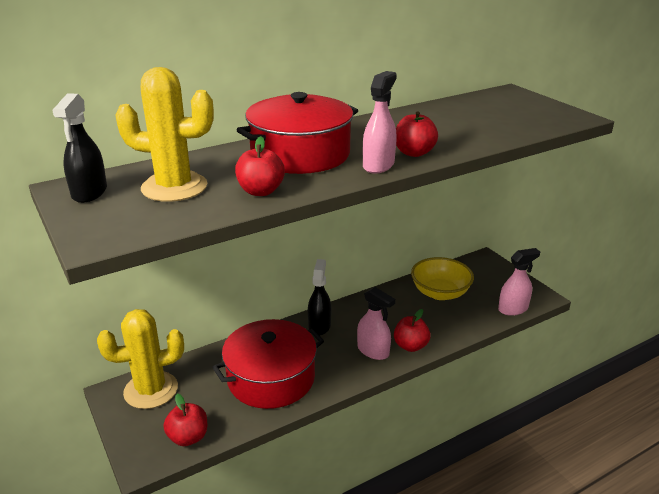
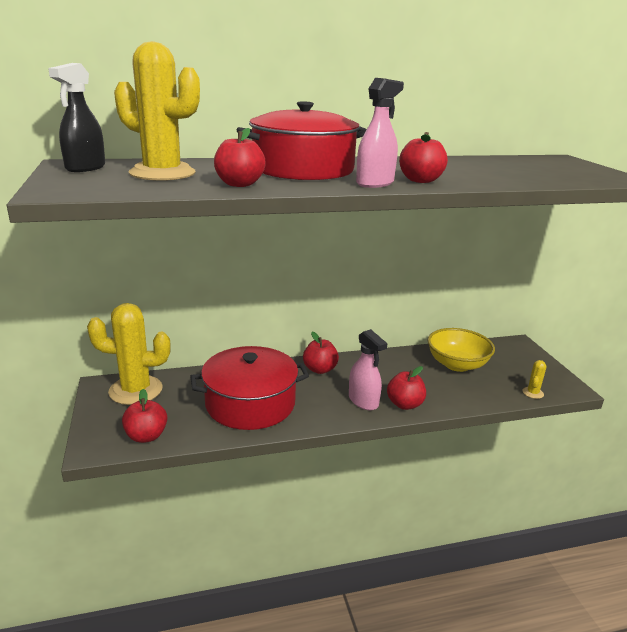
camera: 15 degrees right, 5 degrees down
(319, 325) = (320, 369): black spray bottle -> red apple
(513, 309) = (532, 393): pink spray bottle -> yellow cactus

